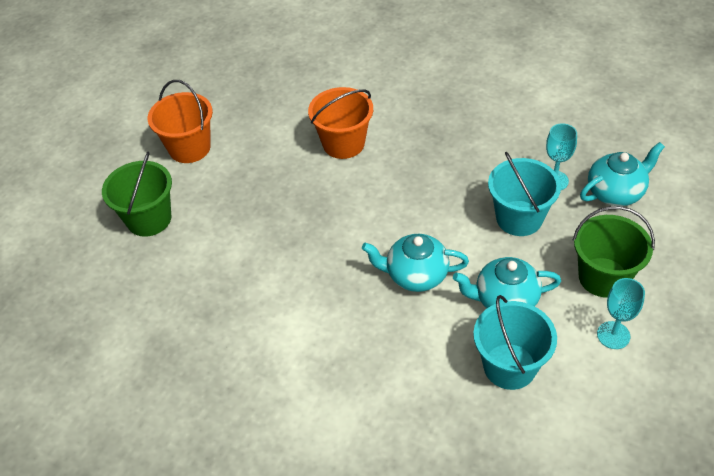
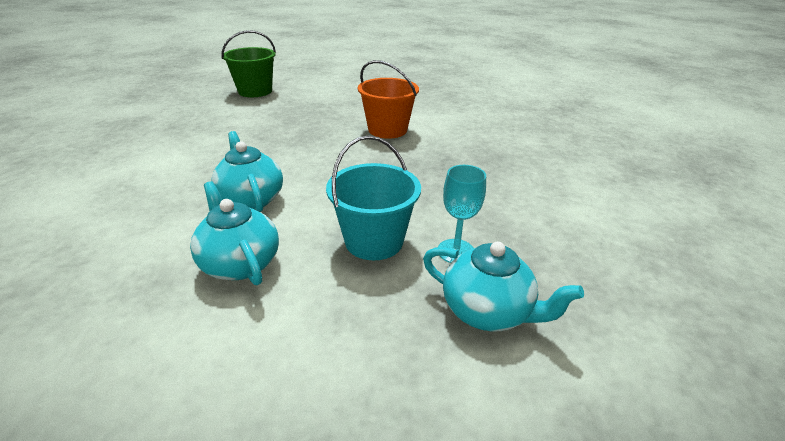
camera: 55 degrees right, 15 degrees down
(189, 148) = (330, 86): orange bucket -> none
(509, 366) = (133, 294): turquoise bucket -> none
(603, 277) = (319, 342): green bucket -> none
(613, 335) = (208, 385): turquoise goblet -> none

